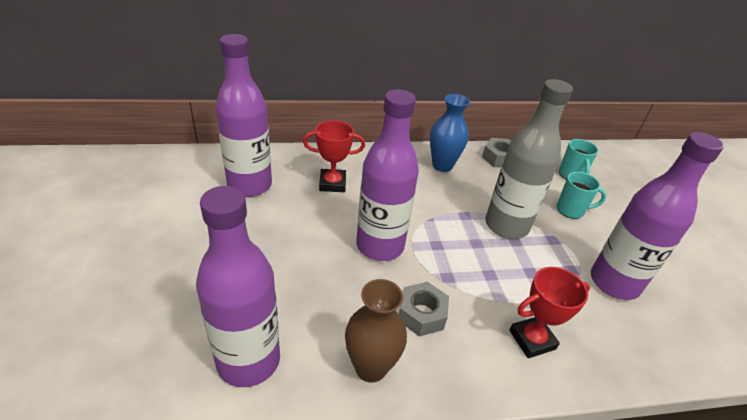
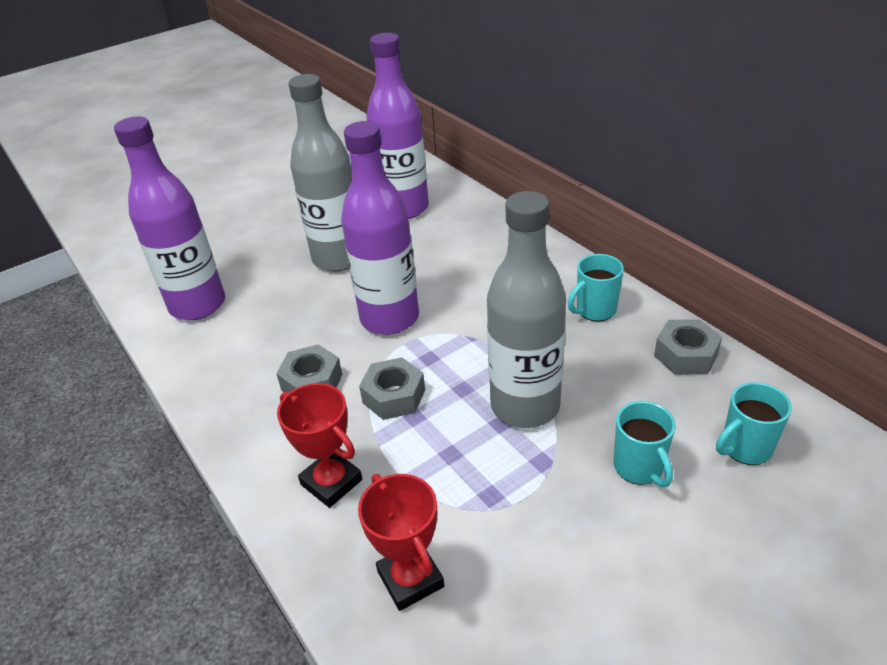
camera: 70 degrees right, 0 degrees up
(277, 243) = (339, 258): none -> grey bottle
(332, 184) = (460, 249): red trophy -> red trophy (410, 579)
(371, 367) = (226, 373): brown vase -> none
(442, 165) = (595, 310): blue vase -> turquoise mug
(464, 276) = (394, 396): none -> grey nut
(614, 283) = (504, 552): purple bottle -> none

